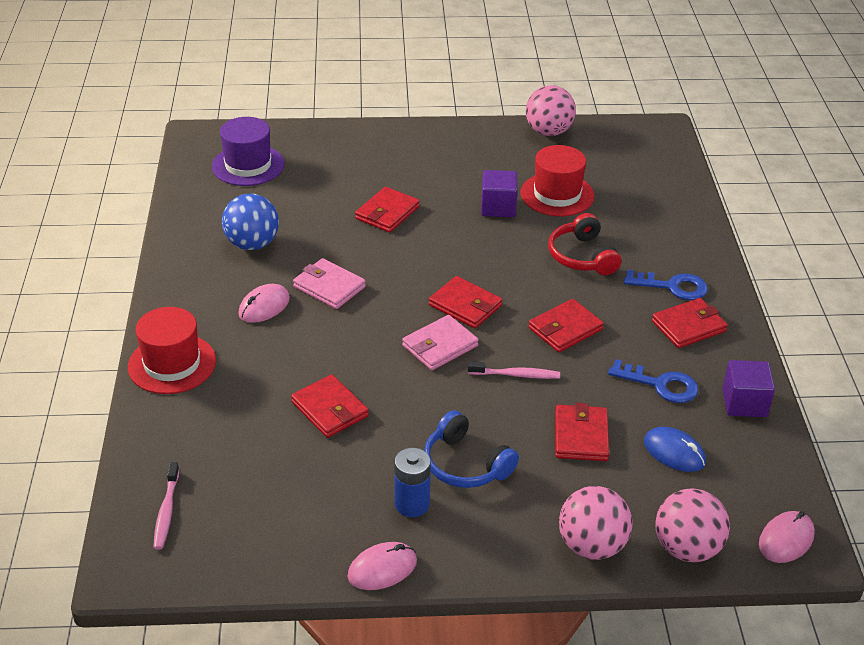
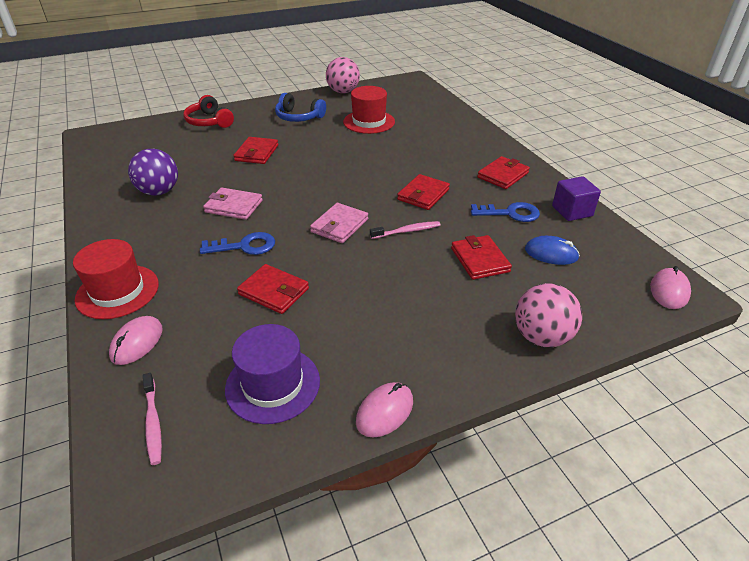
camera: 20 degrees left, 0 degrees up
(248, 165) = (137, 145): purple hat -> purple hat (273, 384)
(252, 244) = (159, 192): blue ball -> purple ball
(264, 306) = (185, 231): pink mouse -> pink mouse (137, 342)
(412, 504) = (381, 347): blue battery -> none
(465, 305) = (344, 196): red wallet -> none
(465, 464) = (406, 303): blue headphones -> blue headphones (298, 117)
(498, 207) = (334, 135): purple cube -> none
(582, 256) = (407, 151): red headphones -> red headphones (209, 122)
(673, 287) = (476, 156): blue key -> blue key (245, 246)
(687, 548) = (609, 317): pink ball -> none

